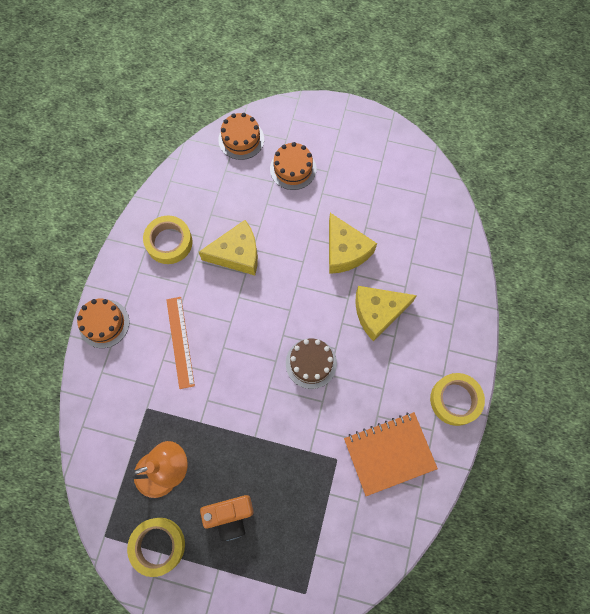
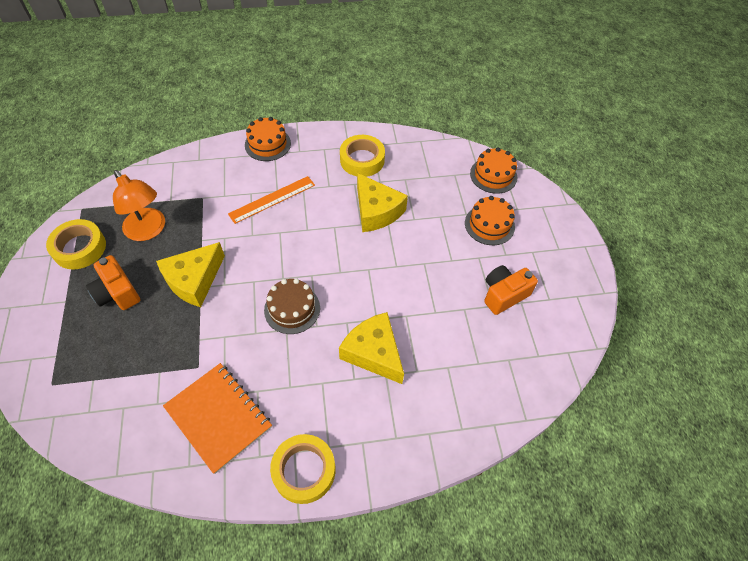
camera: 65 degrees right, 15 degrees down
(345, 251) = (427, 299): yellow cheese -> yellow cheese (194, 280)
(365, 192) = (504, 295): none -> orange camera

